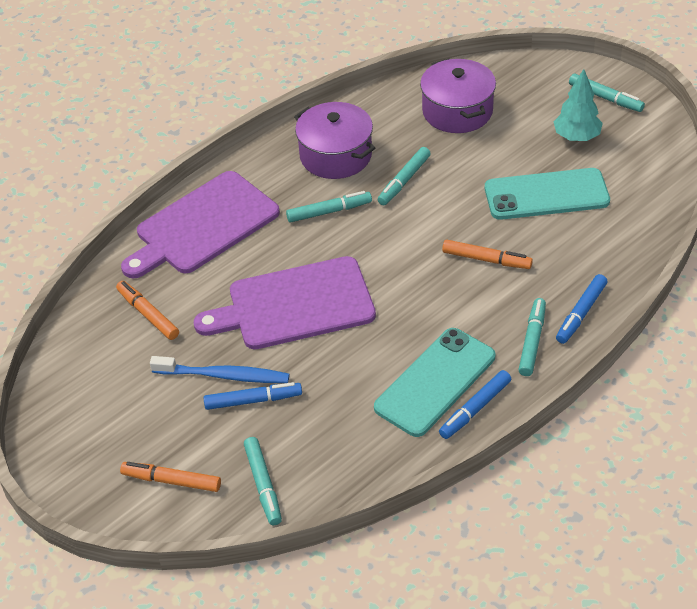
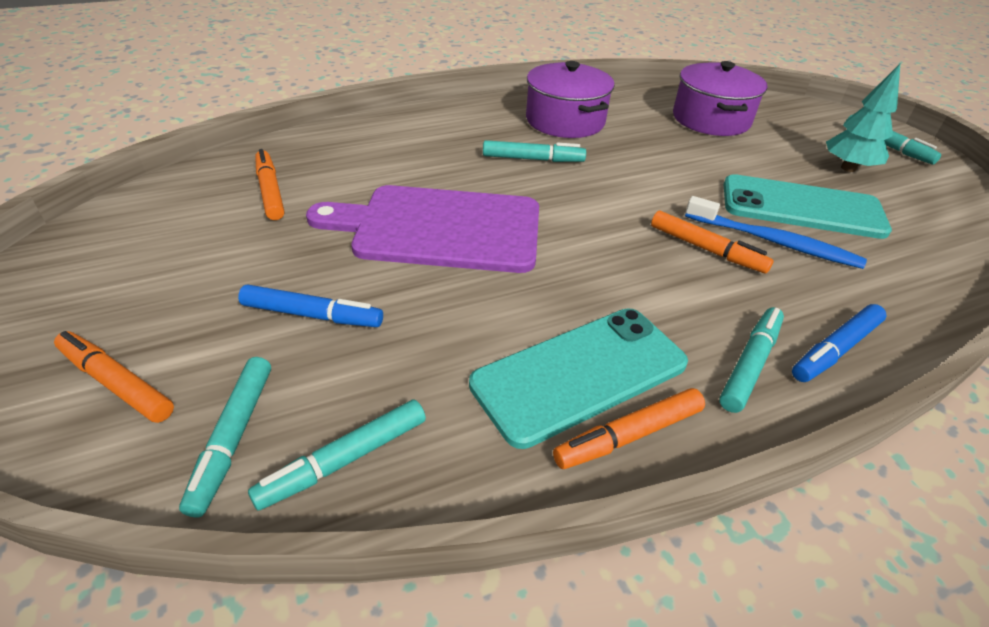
camera: 15 degrees right, 5 degrees down
(203, 226) = (392, 138): purple cutting board -> none
(224, 376) = (300, 275): blue toothbrush -> blue toothbrush (774, 242)
(404, 181) = (630, 155): turquoise marker -> turquoise marker (344, 460)
(475, 409) = (628, 435): blue marker -> orange marker

